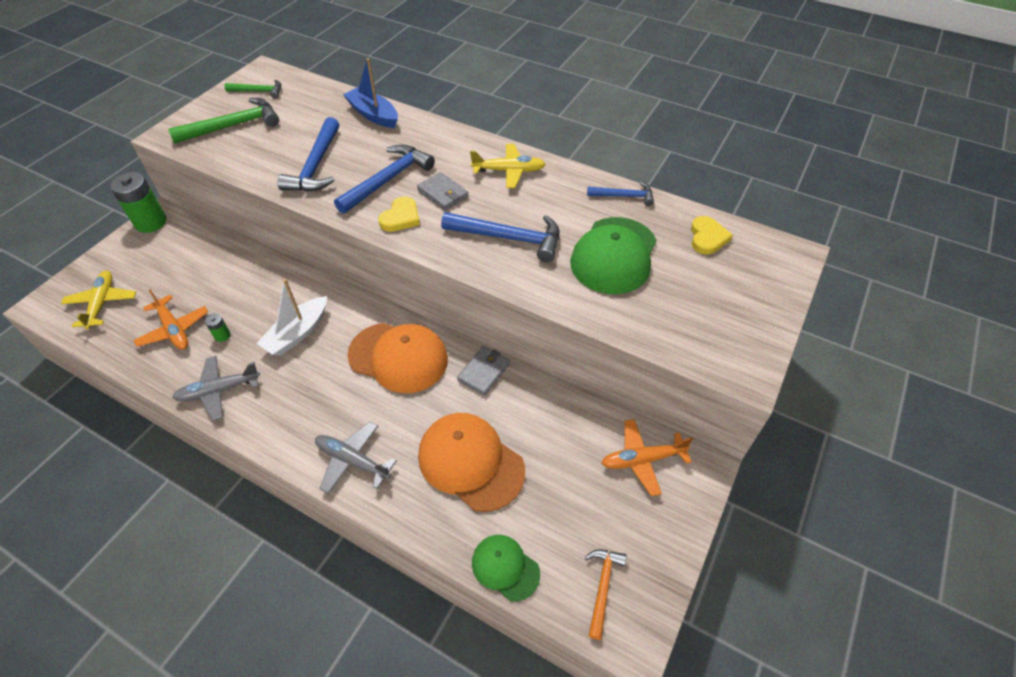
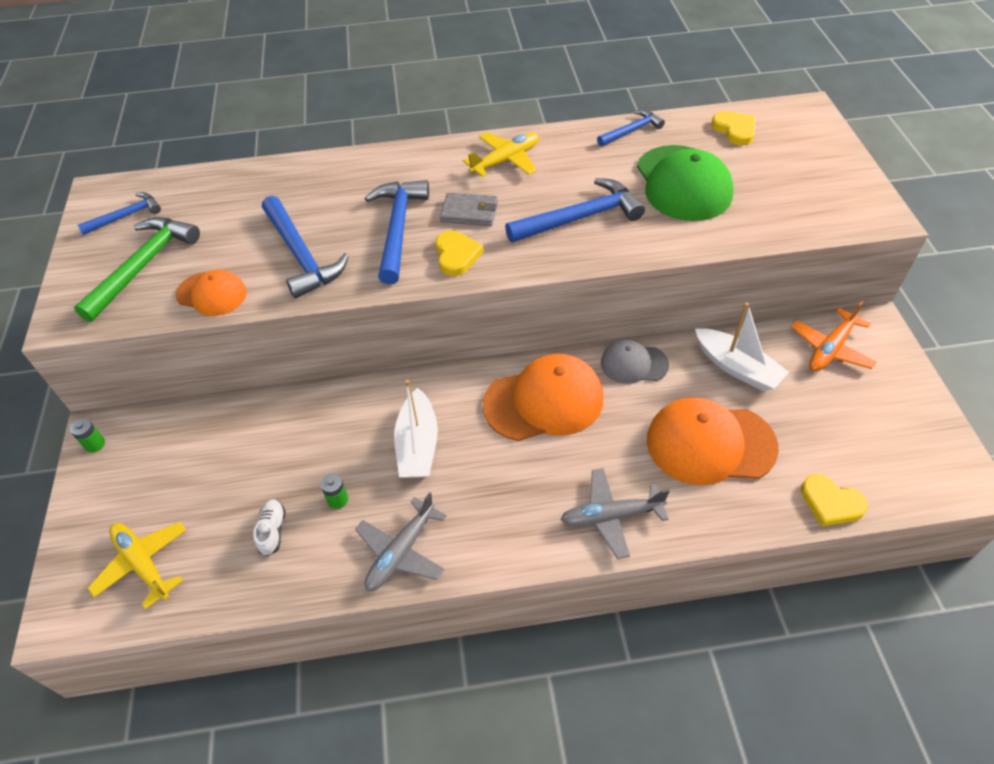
camera: 35 degrees left, 0 degrees up
(151, 222) = (95, 444): green battery -> green battery, size x0.44
(174, 329) = (272, 531): orange plane -> white shoe
(246, 162) = (212, 294): none -> orange cap
(259, 91) = (126, 216): green hammer -> blue hammer
(373, 115) = (299, 176): blue boat -> none
(484, 372) = (634, 364): grey wallet -> grey cap
(505, 567) = (830, 503): green cap -> yellow heart
(553, 424) = (737, 367): none -> white boat
(602, 587) = (910, 461): orange hammer -> none

